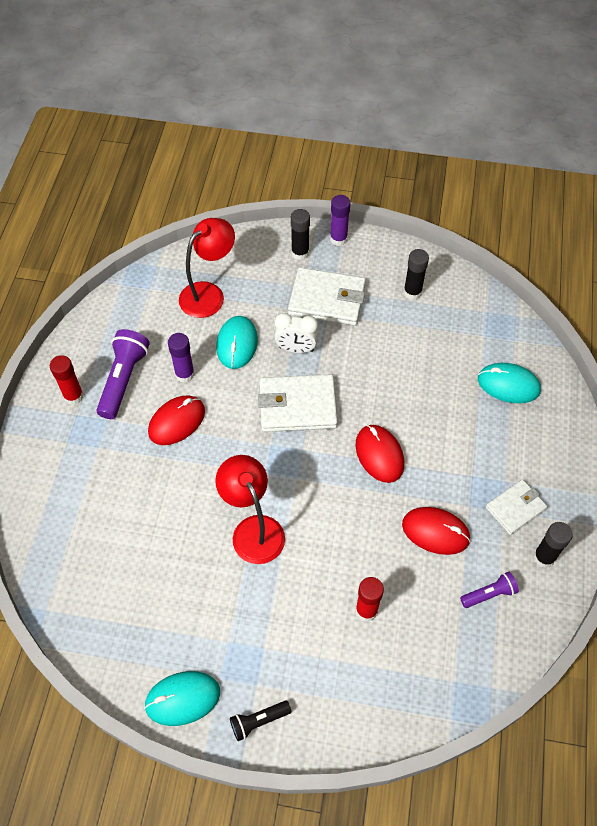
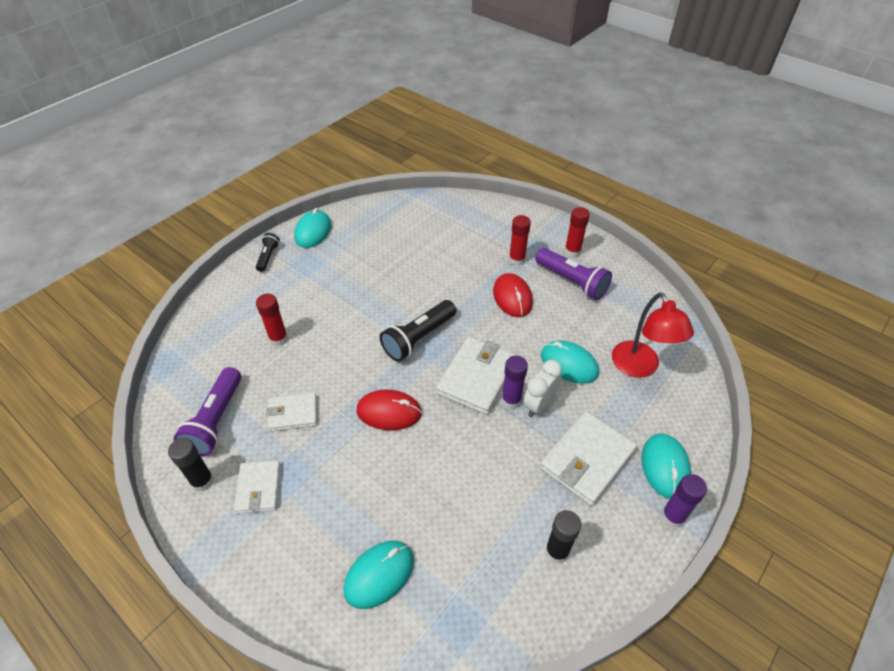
camera: 120 degrees right, 10 degrees down
(115, 442) = (517, 259): none -> red glue stick
(185, 374) = (556, 318): purple glue stick -> purple glue stick (511, 400)
(253, 529) = (390, 304): red lamp -> none
(282, 477) = (418, 338): none -> black flashlight
(300, 253) = (665, 467): black glue stick -> turquoise mouse
(435, 532) = (293, 413): red mouse -> white wallet
(489, 594) = (216, 420): purple flashlight -> purple flashlight, size x1.79

